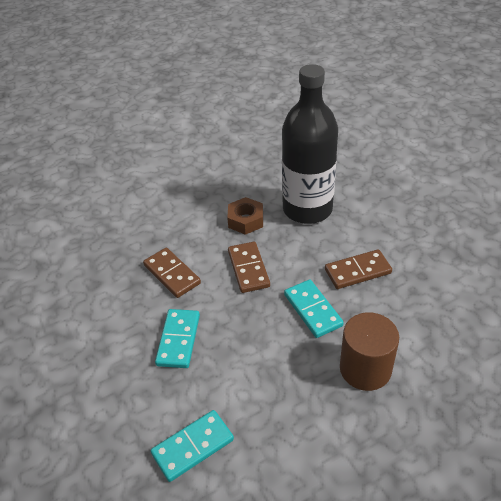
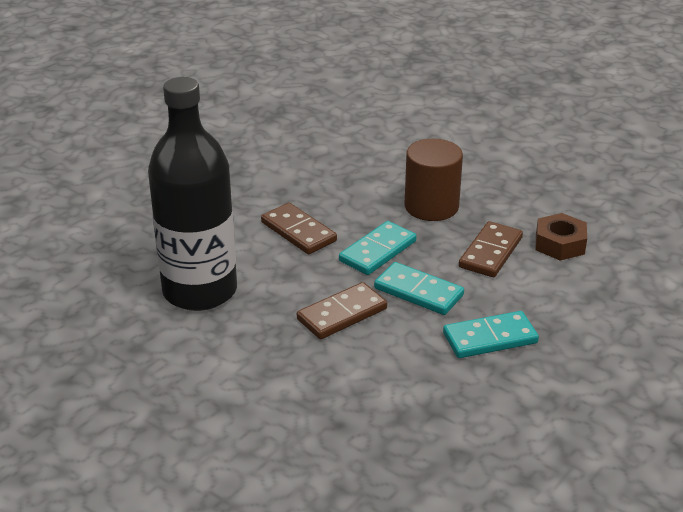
camera: 115 degrees left, 10 degrees down
(172, 274) = (392, 380): brown domino -> brown domino (491, 252)
(193, 447) = (601, 287): turquoise domino -> turquoise domino (418, 292)
(246, 220) = (248, 341): brown nut -> brown nut (559, 244)

